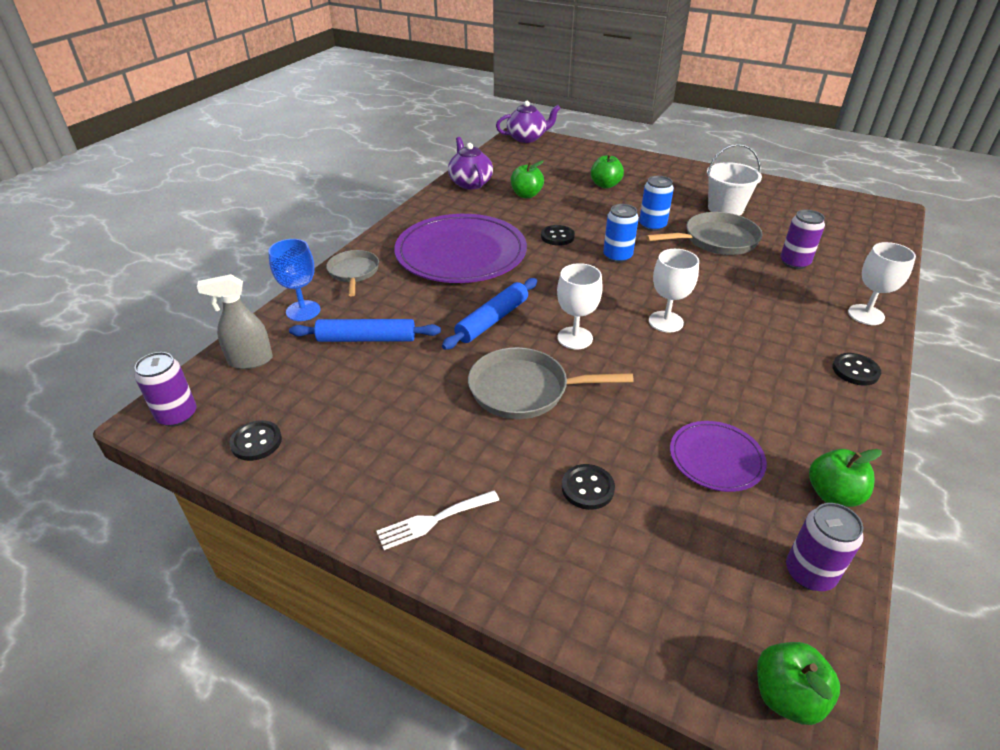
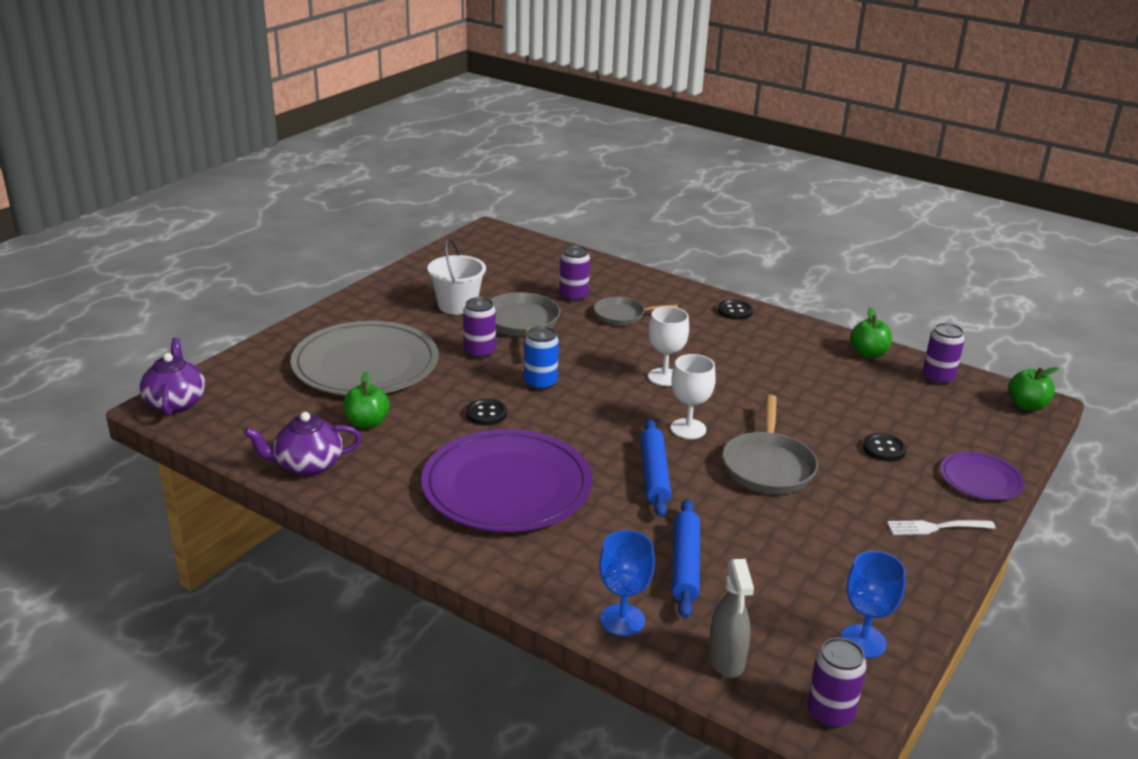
camera: 85 degrees left, 10 degrees down
(256, 442) = (863, 641): black button -> blue goblet
(354, 272) = (536, 577): grey pan -> grey pan (622, 315)
(433, 520) = (935, 527): white fork -> white fork turned 105 degrees clockwise
(492, 320) = (654, 475): blue rolling pin -> blue rolling pin turned 45 degrees clockwise
(605, 185) = (365, 364): green apple -> grey plate
(652, 225) = (479, 352): blue can -> purple can
(716, 458) = (841, 389): purple plate -> purple plate (981, 479)
(866, 315) = (660, 287): white goblet -> none

